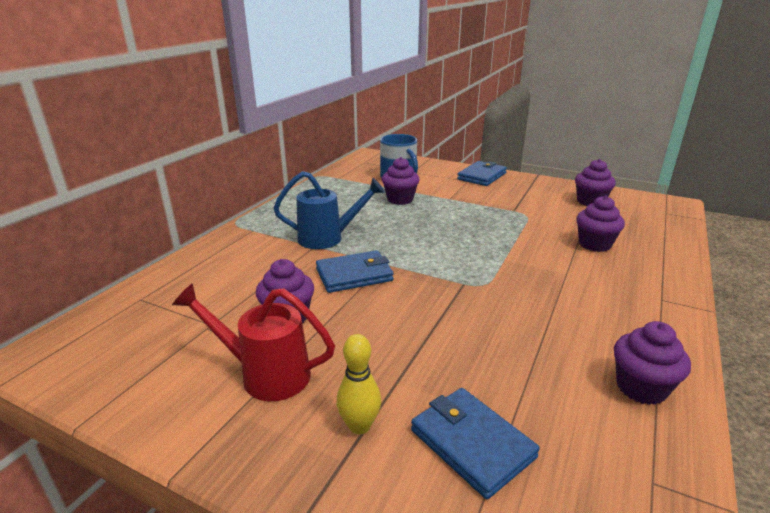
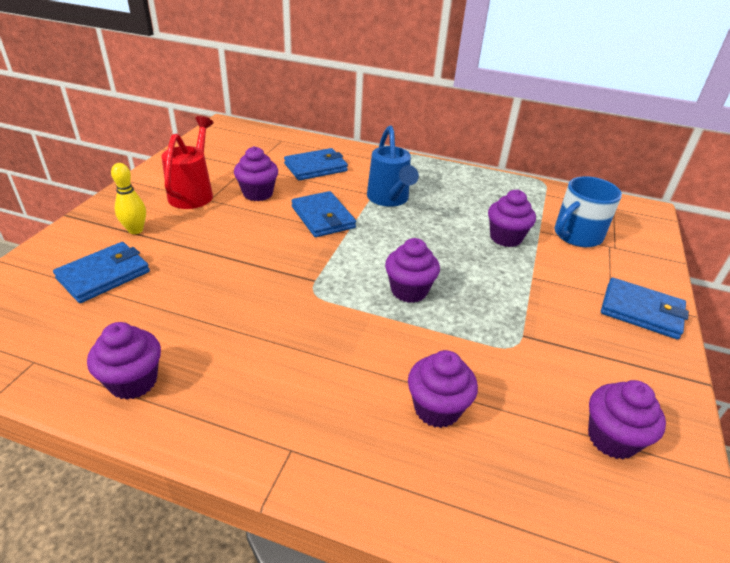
camera: 80 degrees right, 10 degrees up
(238, 275) = (316, 167): none -> blue wallet
(473, 242) = (409, 291): none -> purple cupcake

